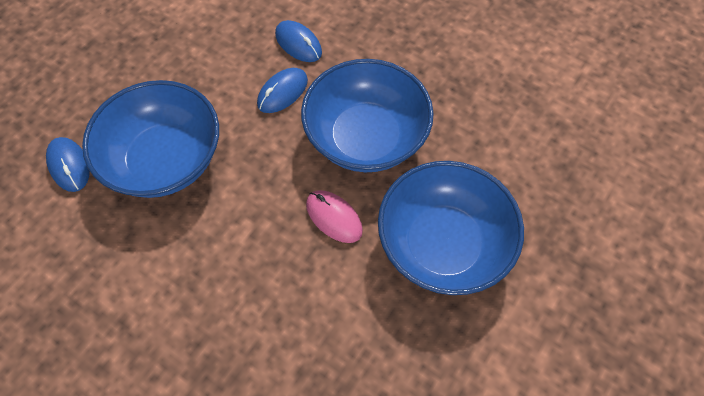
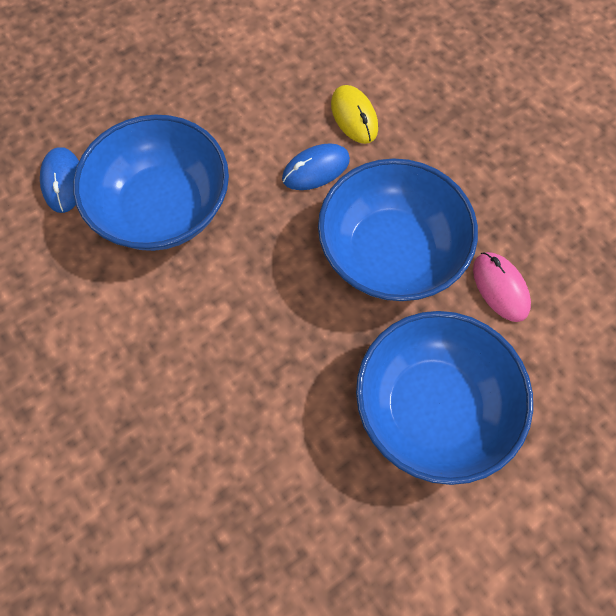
camera: 20 degrees right, 5 degrees up
(298, 43) = (354, 116): blue mouse -> yellow mouse
(334, 217) = (320, 334): pink mouse -> pink mouse (500, 287)

